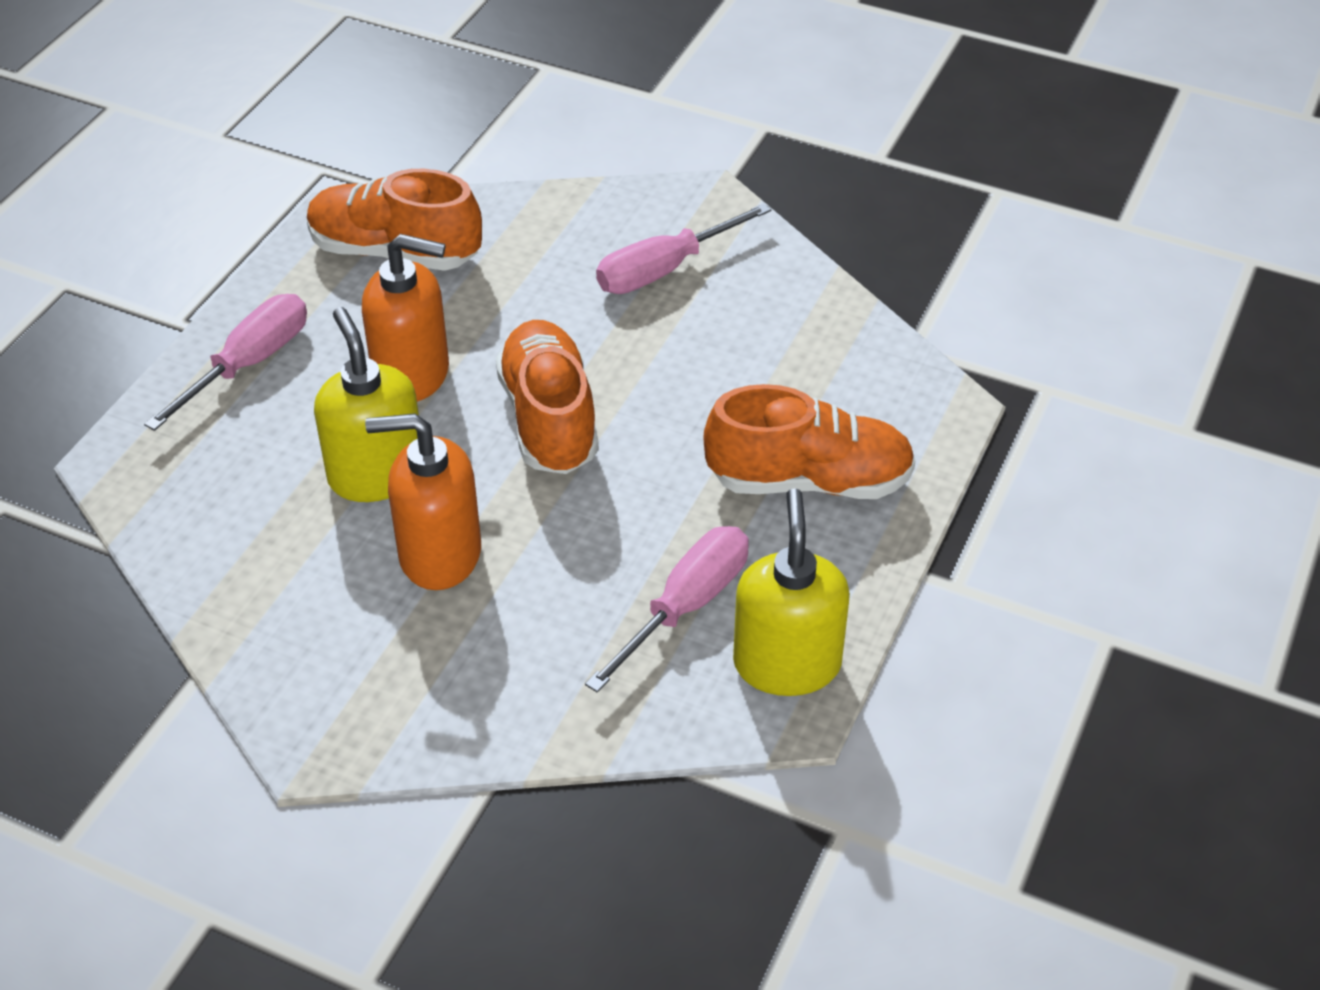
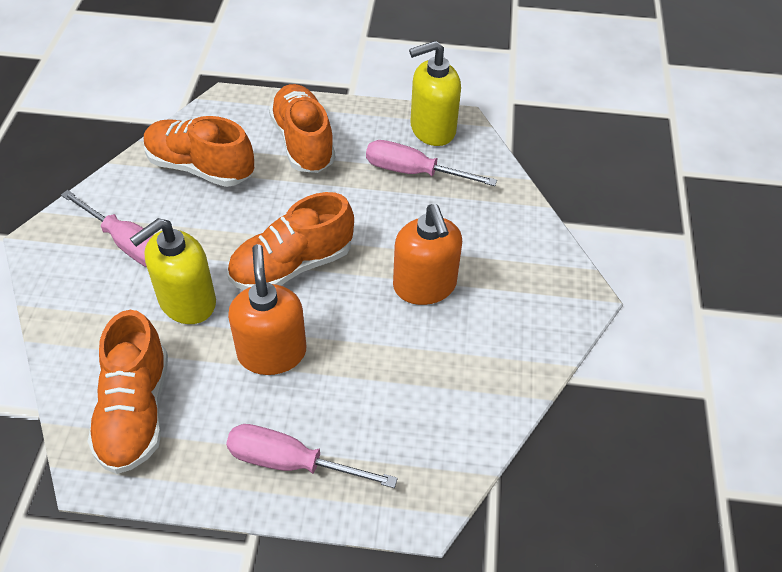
camera: 110 degrees left, 5 degrees up
(376, 474) = (372, 340): yellow soap dispenser -> yellow soap dispenser (187, 302)
(791, 355) = (200, 167): none -> orange shoe

